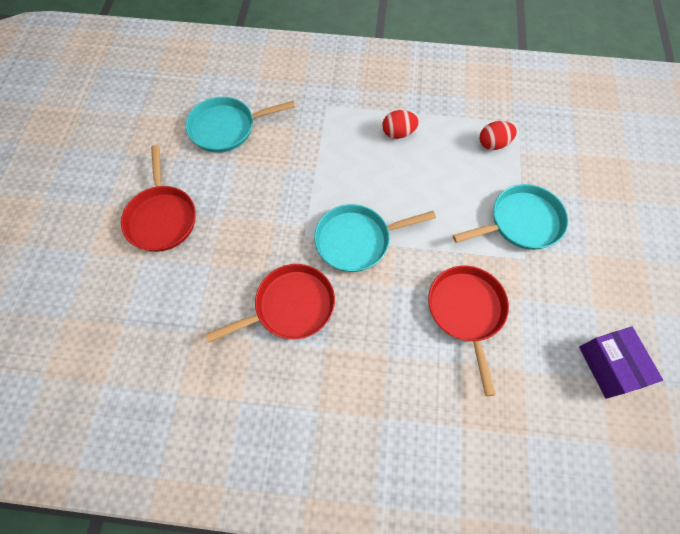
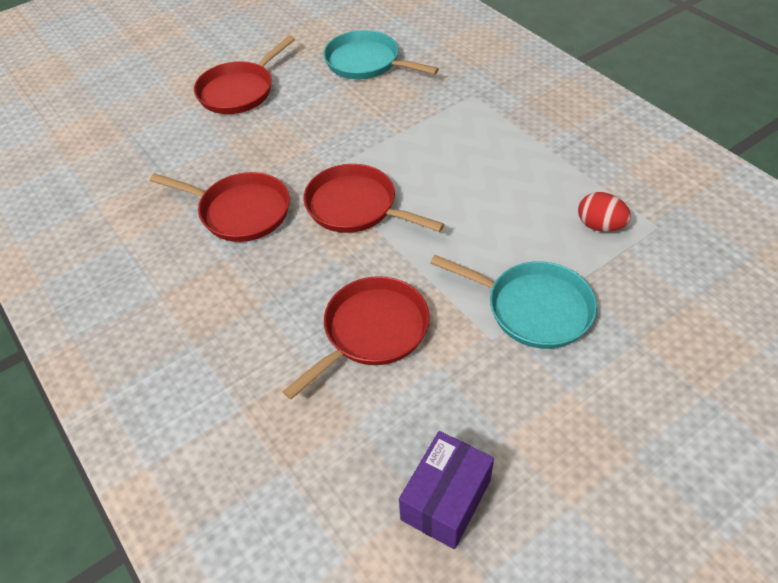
camera: 50 degrees right, 15 degrees down
(357, 240) = (356, 207): turquoise pan -> red pan
(398, 133) = (510, 155): red egg -> none

